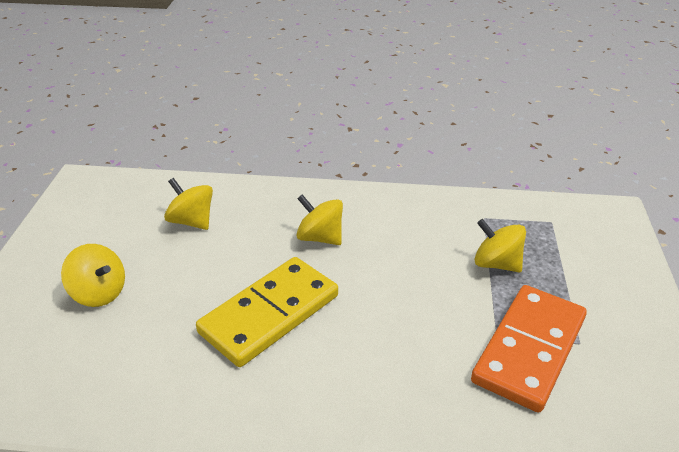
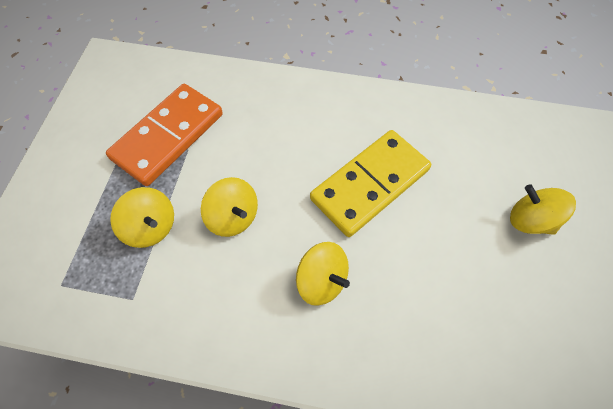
camera: 175 degrees left, 25 degrees up
(192, 221) = (470, 322): yellow spinning top -> yellow spinning top (233, 217)

